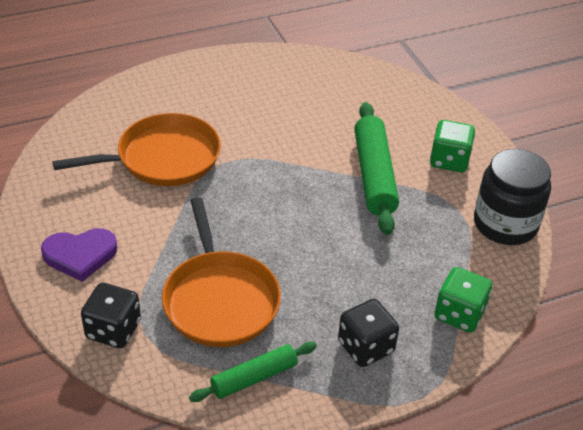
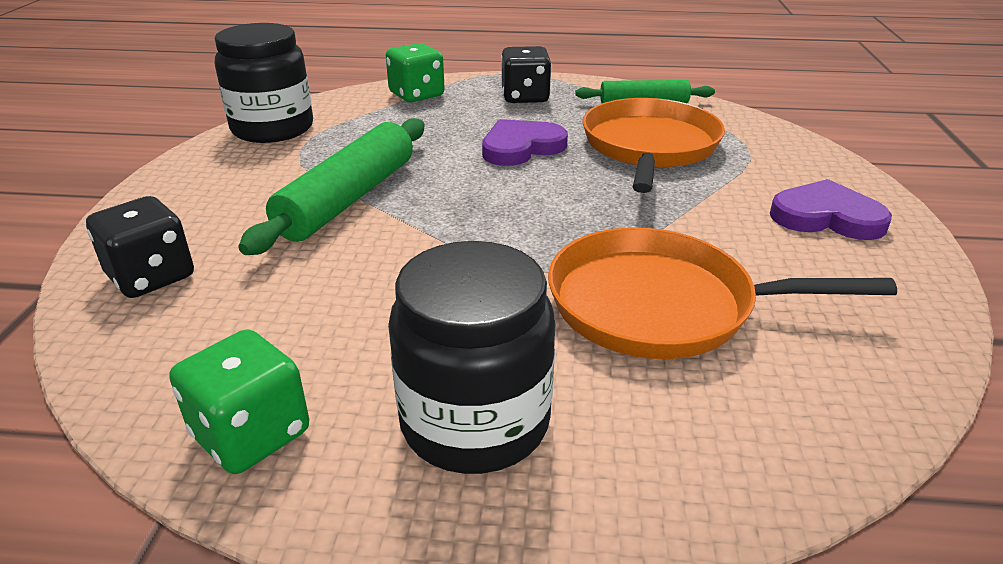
camera: 150 degrees left, 10 degrees down
(113, 330) = (783, 152): black dice -> black dice (151, 277)
(213, 89) = (475, 421): none -> black jar
(313, 264) = (521, 147): none -> purple heart
(449, 160) = (228, 189): green dice -> green dice (251, 434)

